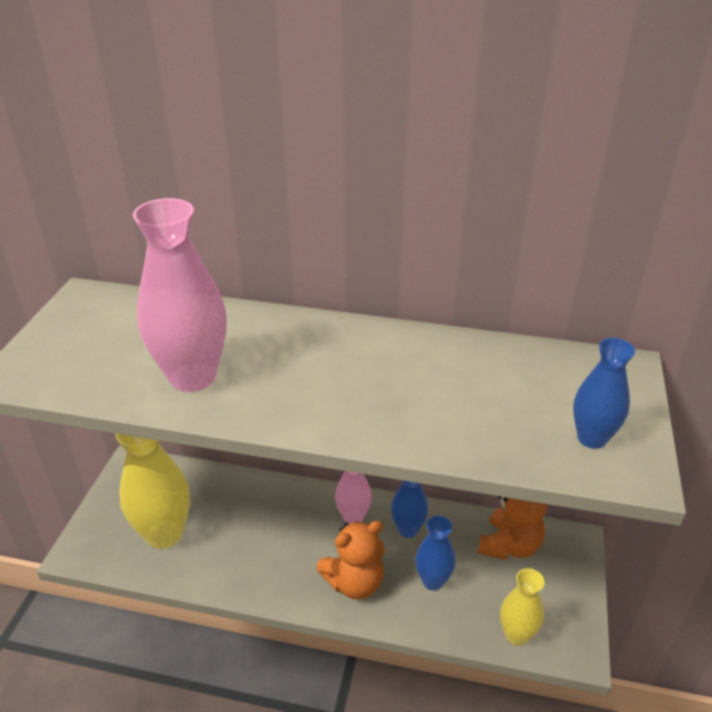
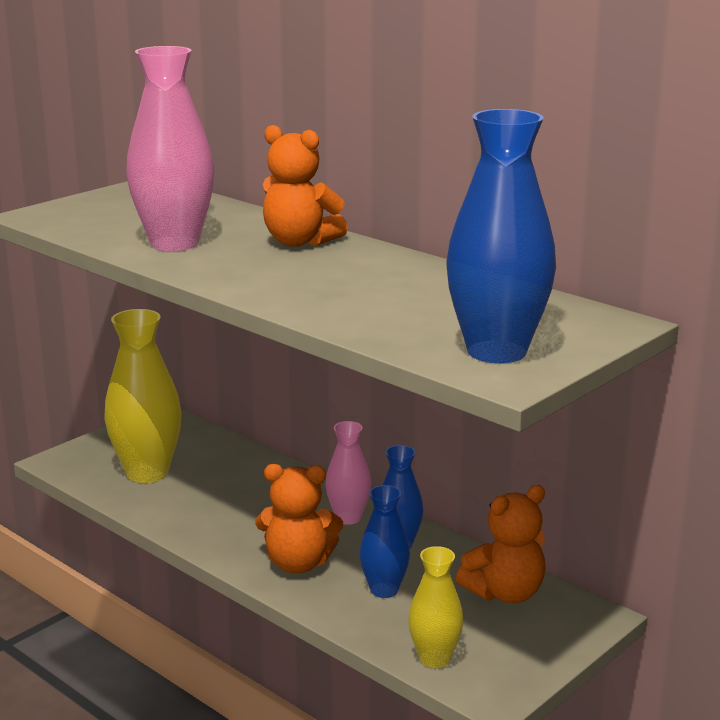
camera: 30 degrees right, 15 degrees down
(298, 338) = (299, 242): none -> orange teddy bear
(591, 438) = (496, 351): blue vase -> blue vase, size x1.76

